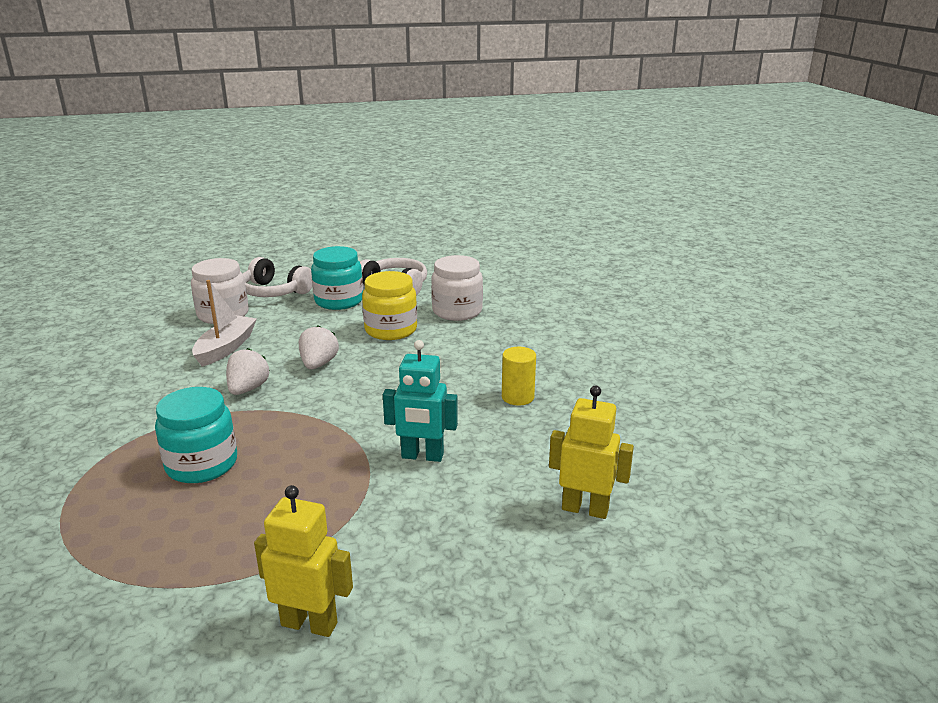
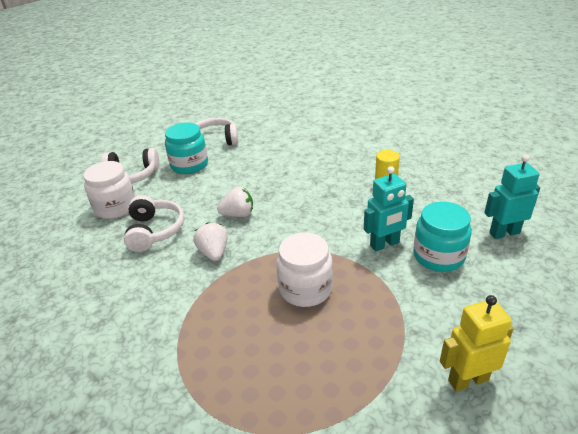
camera: 30 degrees left, 10 degrees up
(202, 464) = (258, 320): turquoise jar -> turquoise jar (438, 256)
(226, 348) = (154, 231): white boat -> white headphones
(318, 364) = (238, 214): white strawberry -> white strawberry turned 105 degrees clockwise
(391, 330) = (253, 172): yellow jar -> none
(457, 311) = (277, 144): white jar -> white jar (305, 289)
(585, 509) = (504, 233): yellow robot -> turquoise robot

